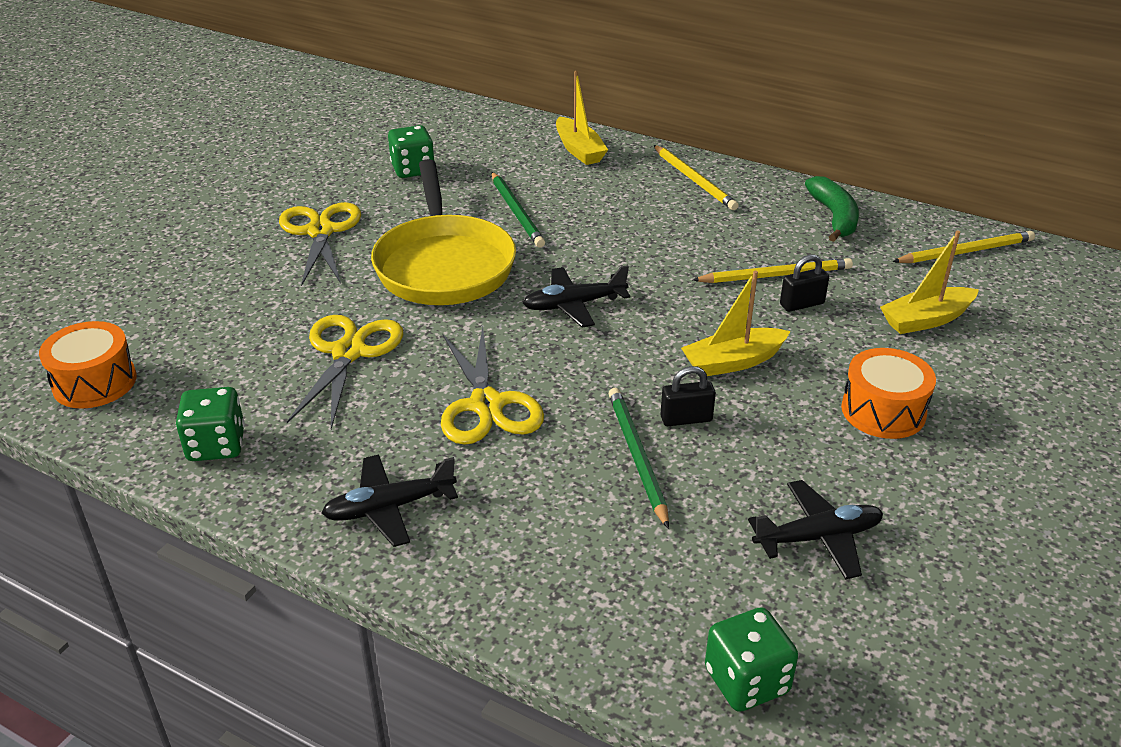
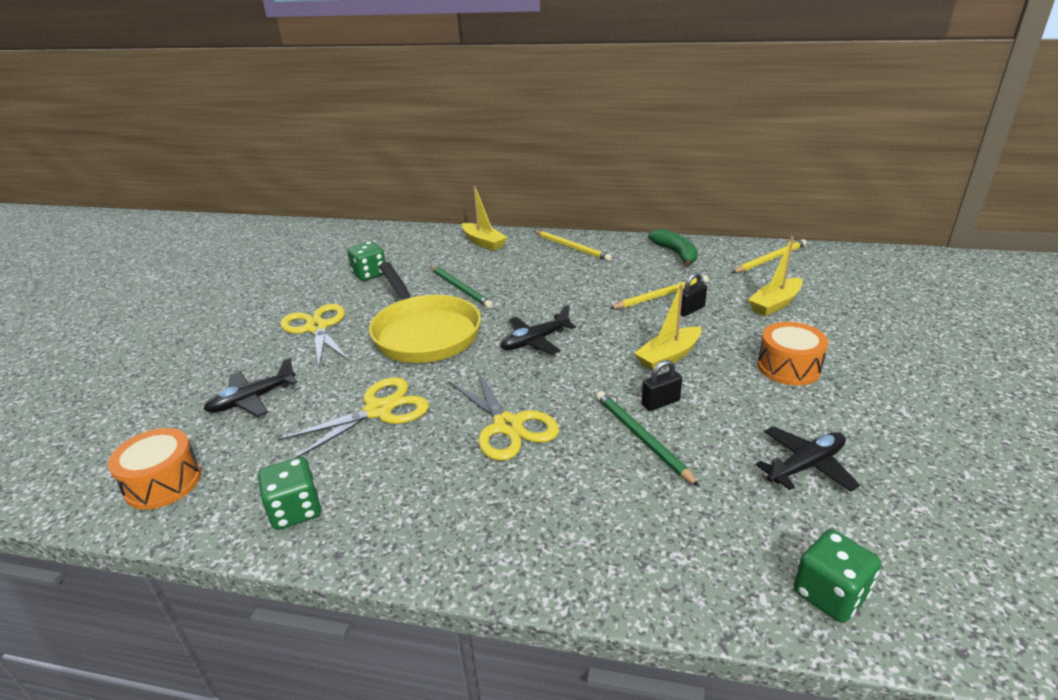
camera: 15 degrees left, 5 degrees down
(349, 352) = (378, 410): yellow scissors -> yellow scissors turned 60 degrees clockwise
(389, 508) = (469, 526): black plane -> black plane (252, 400)

